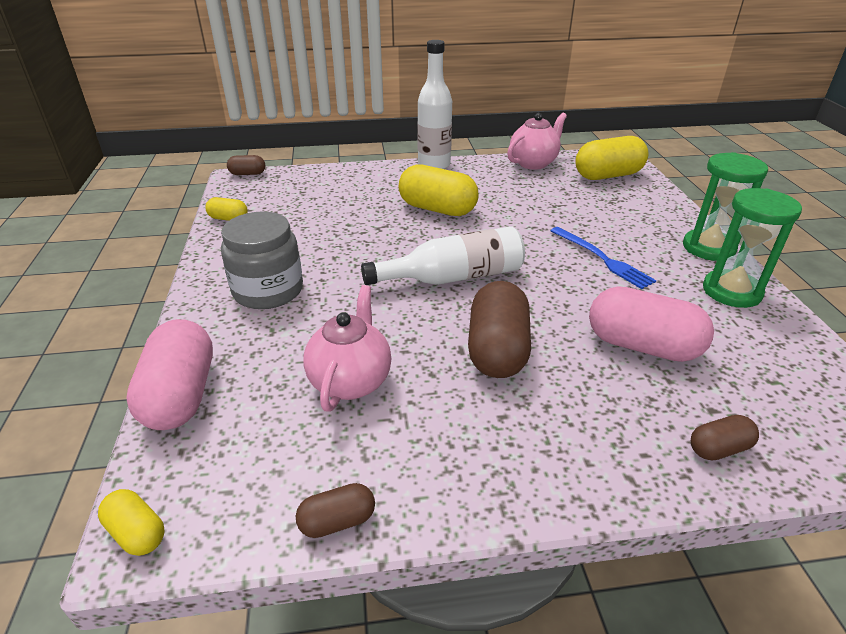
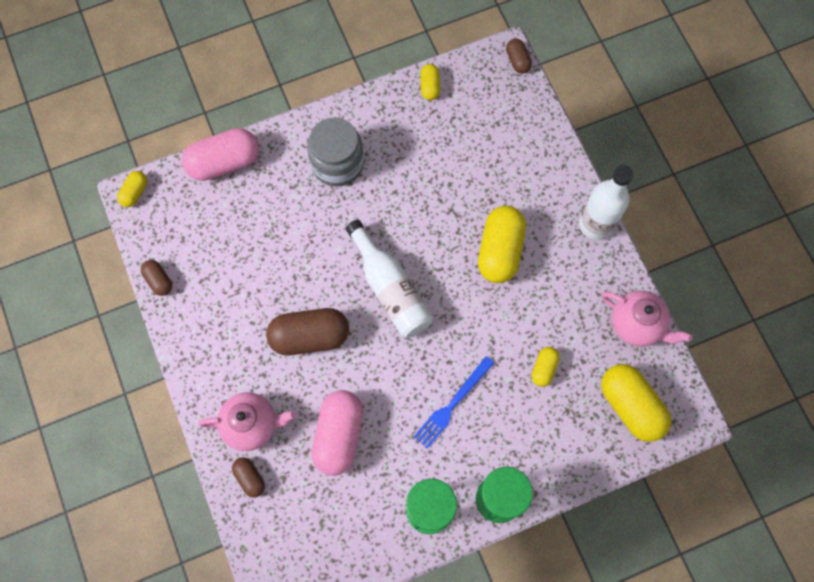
camera: 75 degrees right, 35 degrees up
(351, 381) = (258, 253): pink teapot -> pink teapot (252, 424)
(567, 206) = (544, 368): none -> yellow capsule

